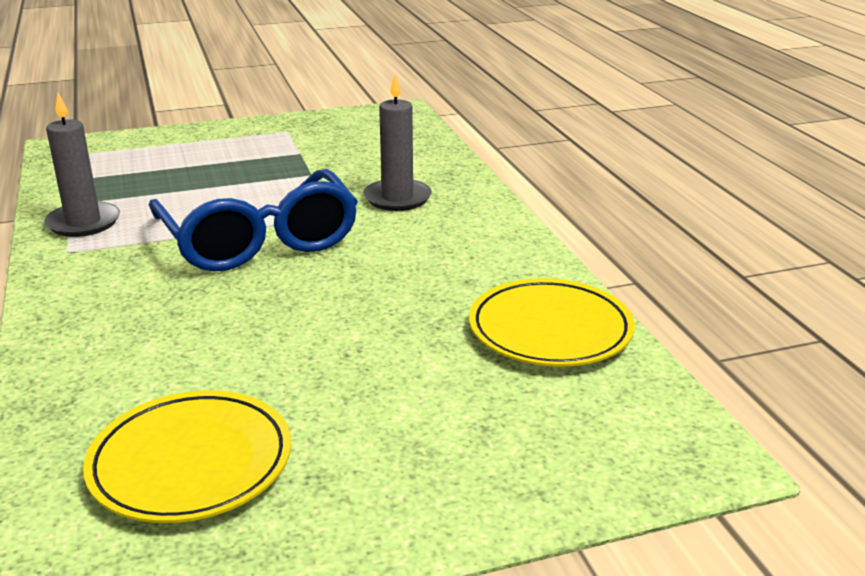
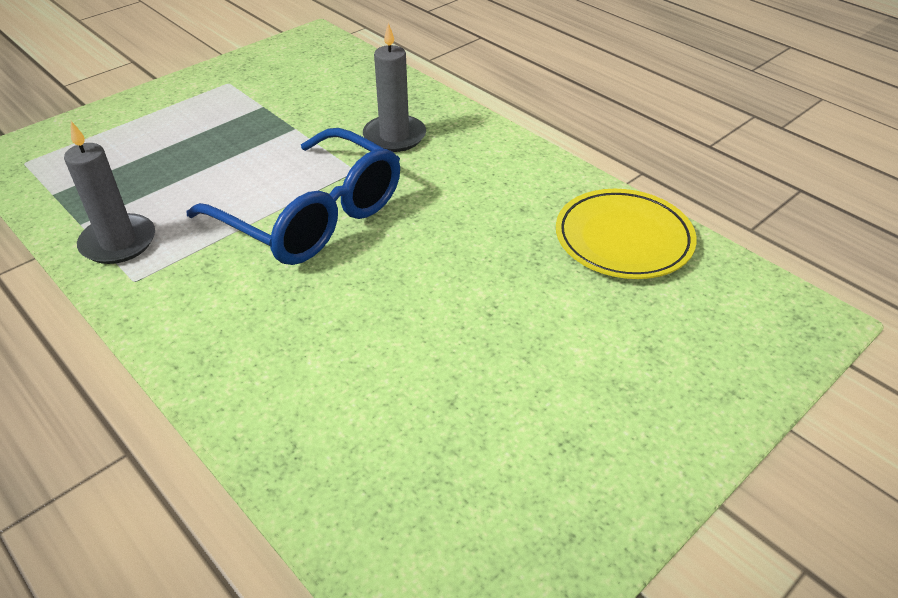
camera: 25 degrees left, 15 degrees up
(191, 463) = (459, 469): yellow plate -> none

